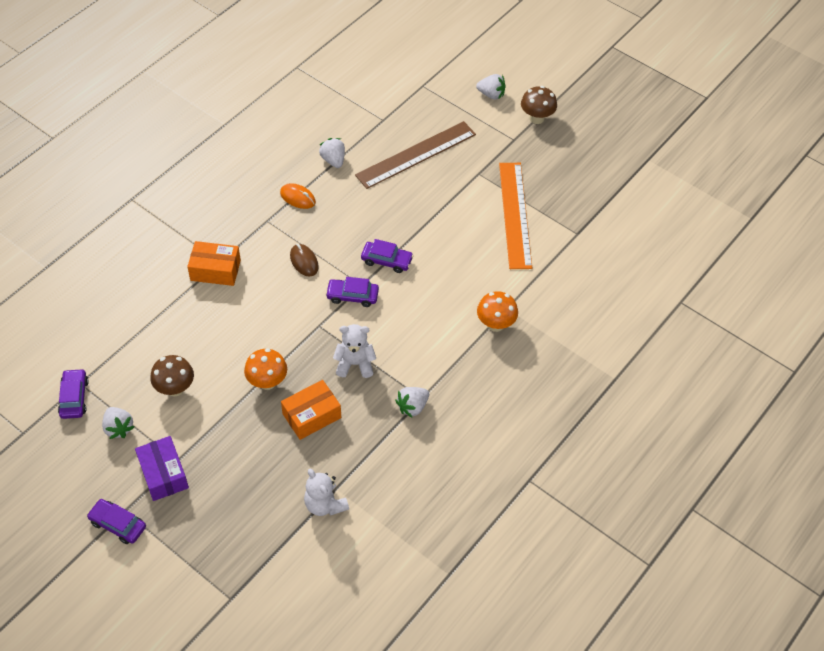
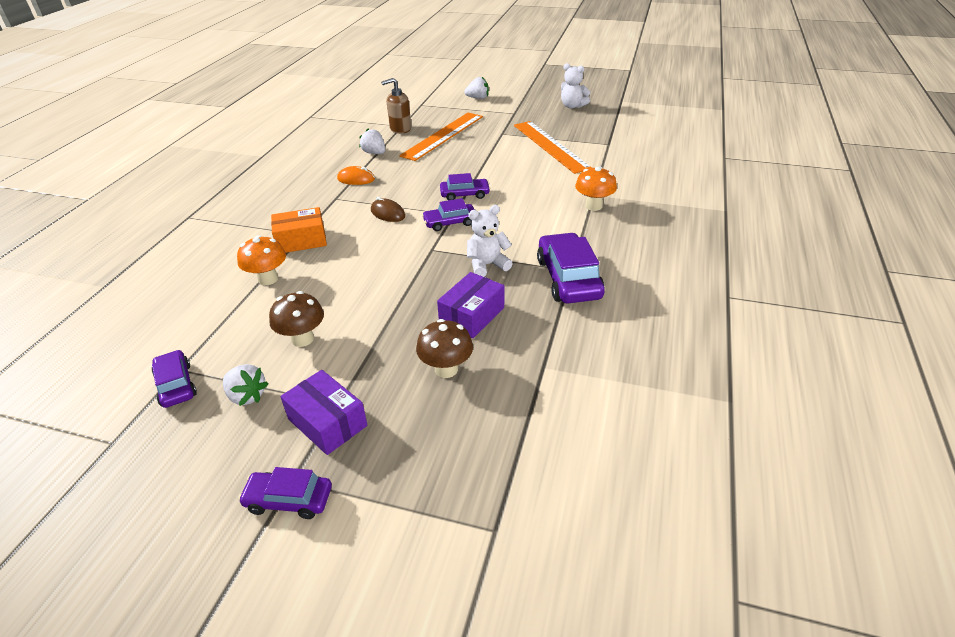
camera: 20 degrees left, 15 degrees down
(267, 382) = (406, 303): orange mushroom -> orange mushroom (268, 279)
(312, 416) = (472, 315): orange box -> purple box
(325, 504) = (542, 385): white teddy bear -> white teddy bear (572, 106)
(378, 126) = (400, 129): none -> brown soap dispenser
(412, 407) = (568, 278): white strawberry -> purple car
(416, 155) = (443, 136): brown ruler -> orange ruler
(536, 118) = (522, 101): brown mushroom -> brown mushroom (446, 369)

